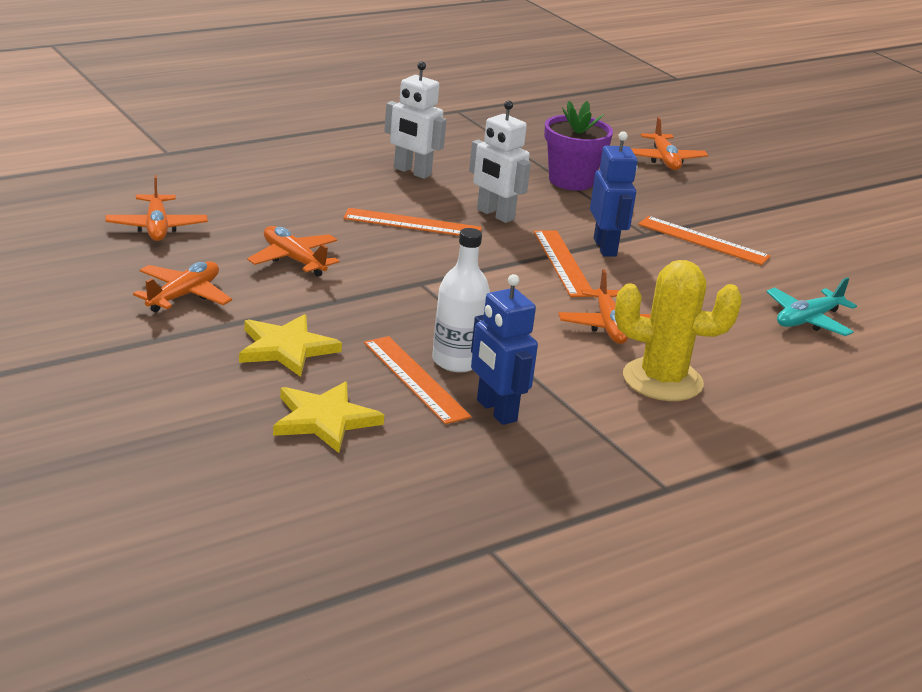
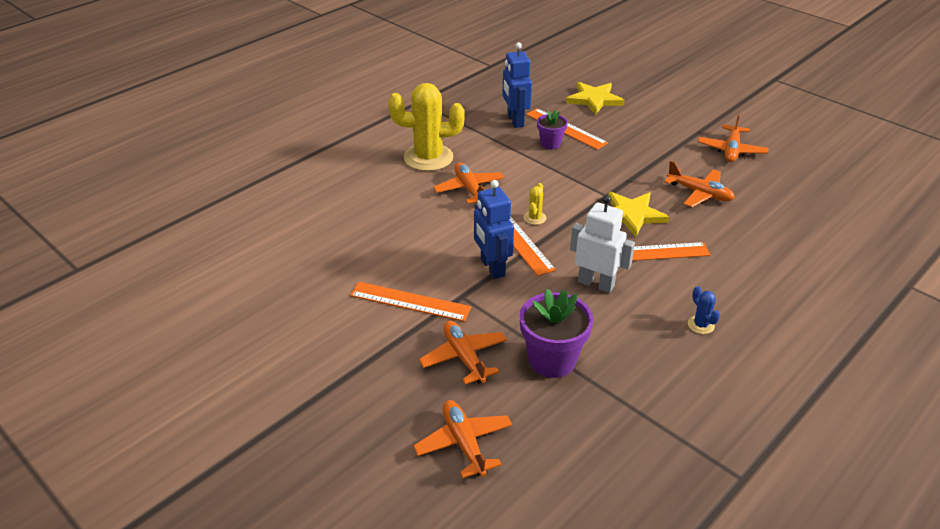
camera: 170 degrees right, 10 degrees up
(156, 227) = (810, 199): orange plane -> orange plane (464, 357)
(286, 348) = (645, 131): yellow star -> yellow star (631, 215)
(412, 172) = (701, 325): white robot -> blue cactus
(456, 361) = (550, 144): white bottle -> purple flower pot
(496, 411) = (515, 120): blue robot -> blue robot turned 150 degrees counterclockwise
(532, 279) = (534, 218): none -> yellow cactus
(808, 320) = (327, 229): turquoise plane -> none

